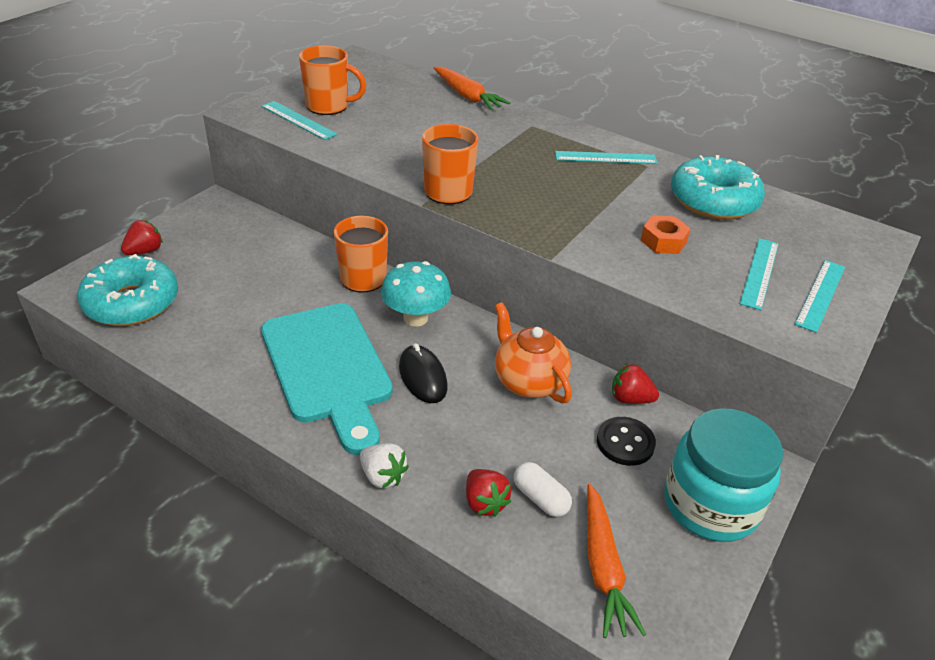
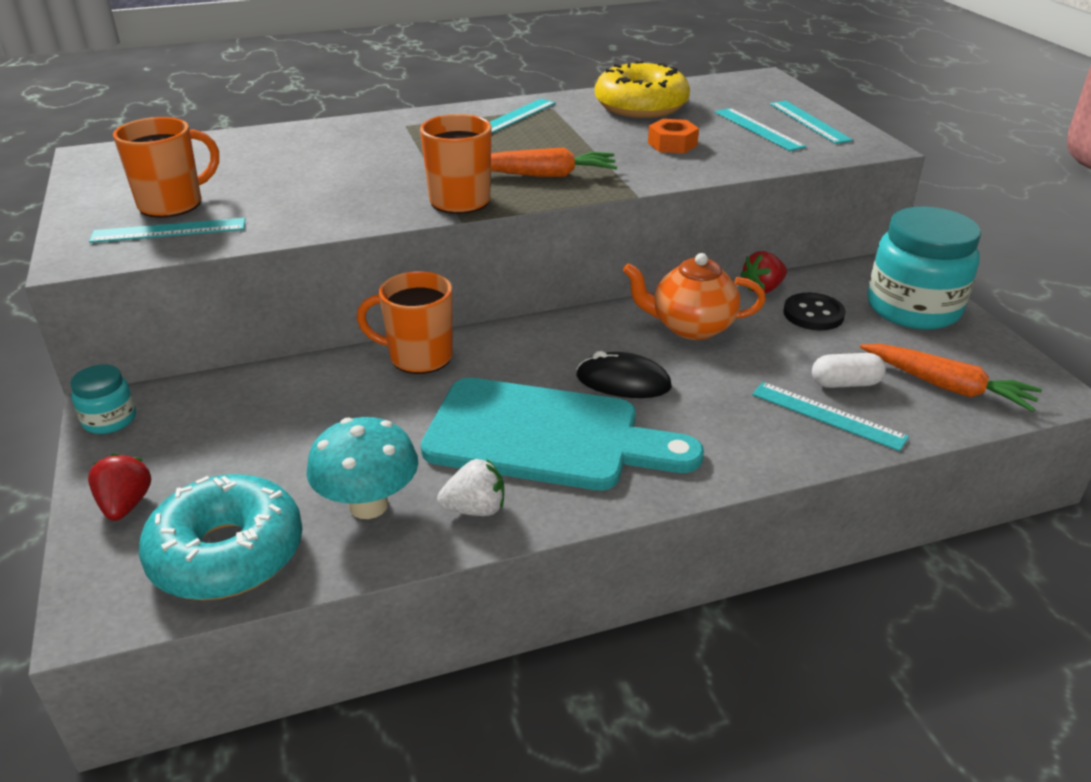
camera: 50 degrees left, 5 degrees down
(206, 208) = (110, 420): none -> turquoise jar
(382, 476) = (744, 462): white strawberry -> white strawberry (475, 509)
(415, 318) = (528, 350): turquoise mushroom -> turquoise mushroom (368, 505)
(467, 96) = (295, 132): orange carrot -> orange carrot (542, 175)
(484, 503) = (827, 415): red strawberry -> turquoise ruler
(713, 201) = (641, 106): turquoise donut -> yellow donut

